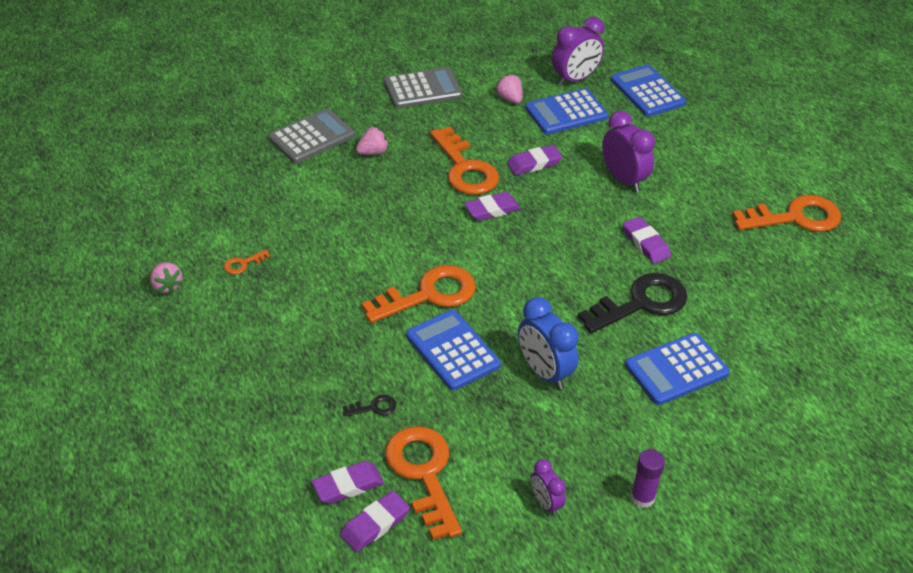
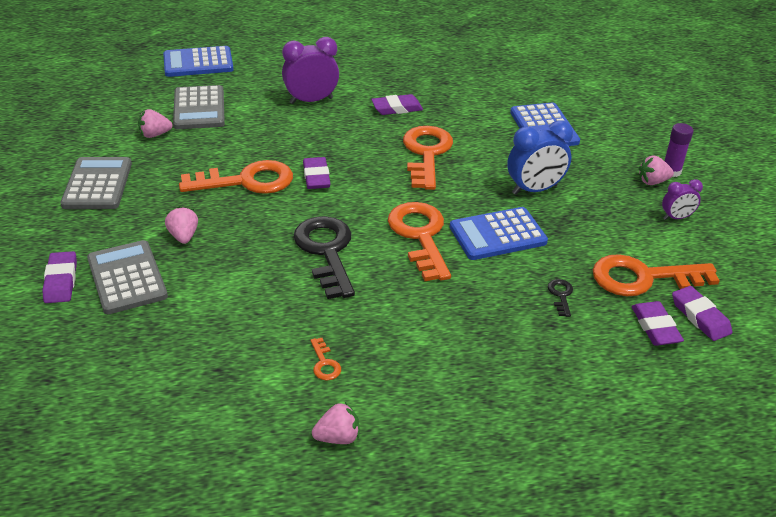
camera: 75 degrees left, 5 degrees down
(534, 163) = (262, 140): purple eraser -> purple eraser (61, 281)
(566, 113) = (199, 108): blue calculator -> grey calculator
(575, 79) = (152, 93): purple clock -> none
(610, 479) = (652, 182): none -> pink strawberry
(641, 303) = (467, 126): black key -> black key (326, 251)
(795, 217) = (395, 40): orange key -> orange key (426, 153)

